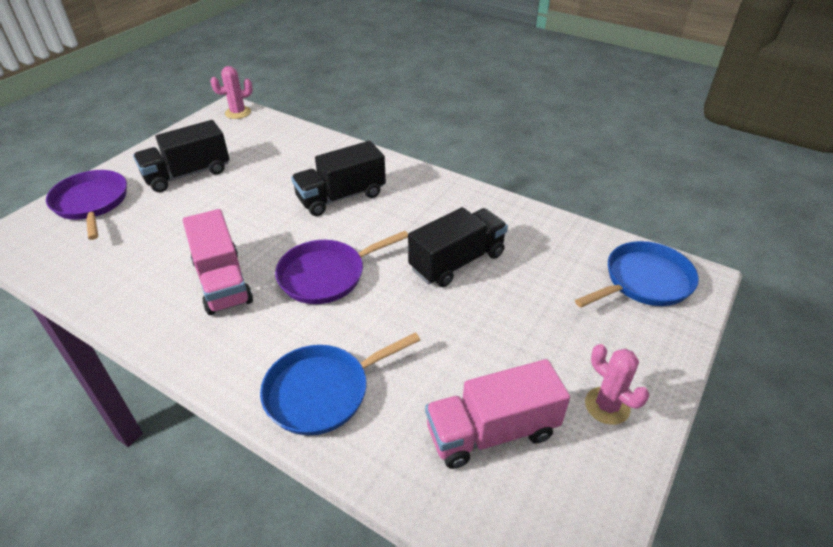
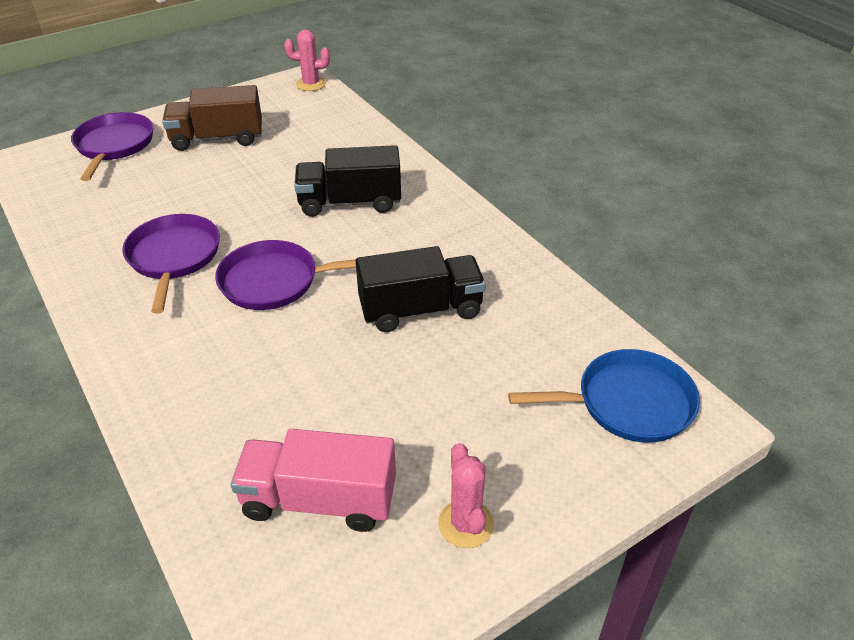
camera: 25 degrees right, 0 degrees up
(188, 174) = (217, 138): black truck -> brown truck
(222, 282) = (174, 257): pink truck -> purple pan
(322, 392) = (187, 396): blue pan -> none

